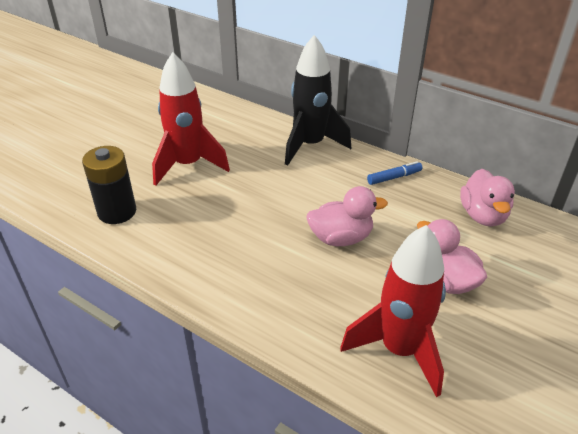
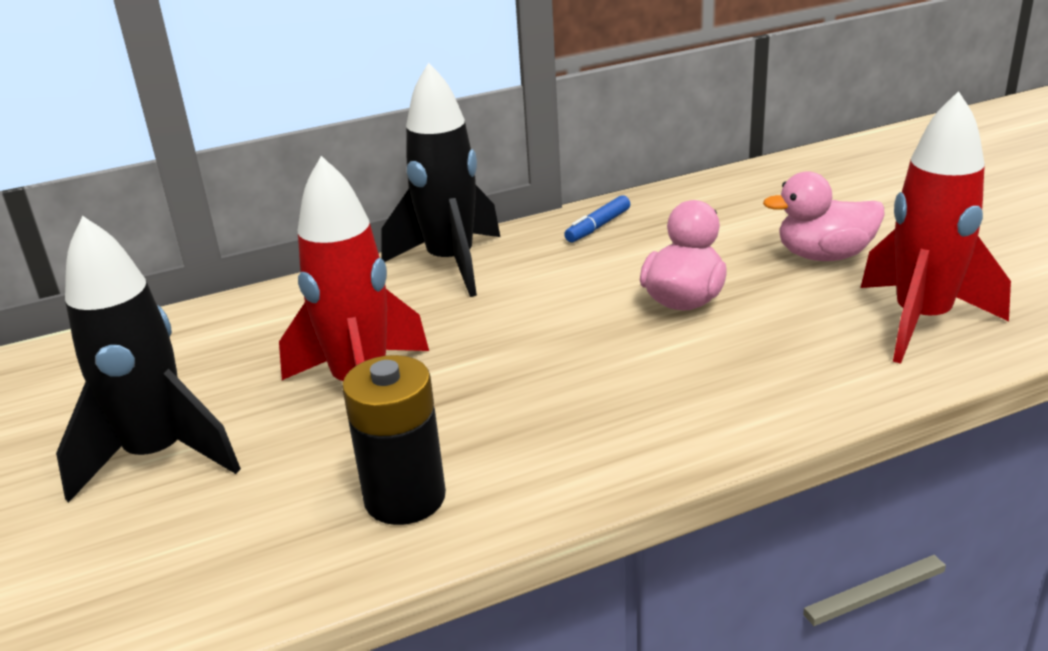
camera: 55 degrees left, 10 degrees down
(111, 138) = (158, 456): none -> black rocket
(394, 177) = (598, 226): blue marker -> blue marker turned 150 degrees counterclockwise
(483, 215) = (729, 198): pink duck -> none

